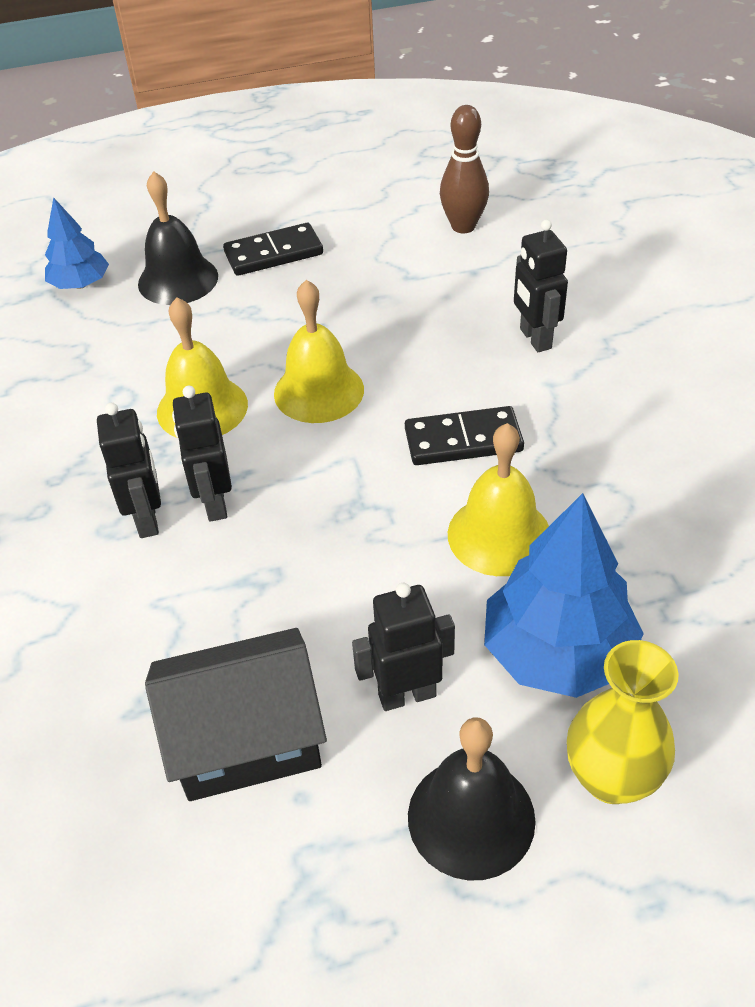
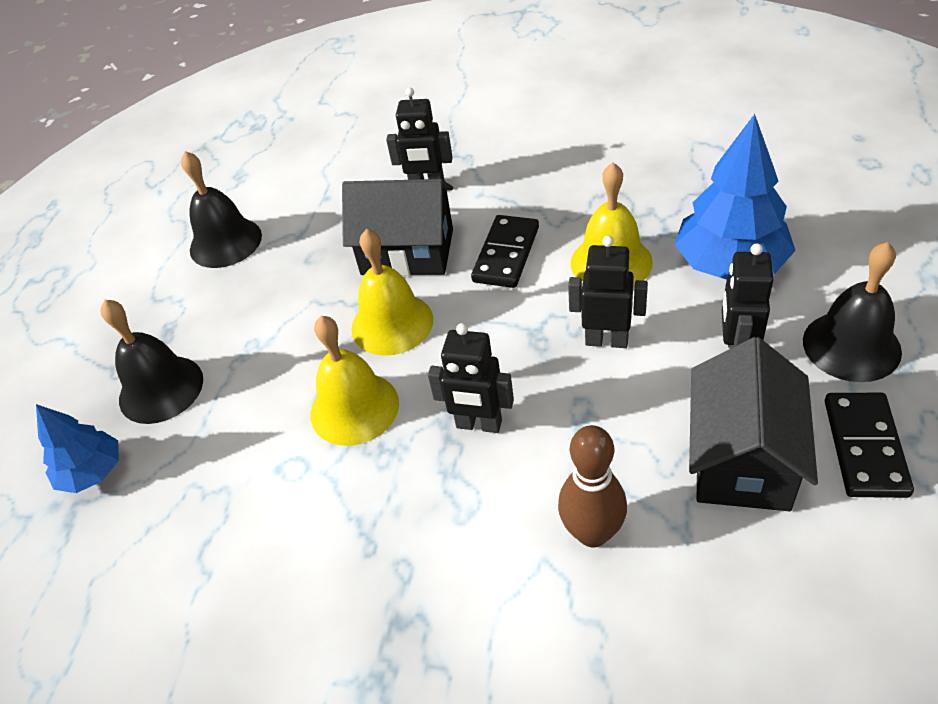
camera: 60 degrees left, 0 degrees up
(148, 519) = (469, 478): black robot -> black robot (606, 340)
(273, 253) = (189, 311): black domino -> black domino (864, 447)
(371, 234) = (225, 242): none -> black bell
(425, 362) = (407, 252): none -> black house
(463, 226) = (267, 188): brown bowling pin -> brown bowling pin (592, 533)
(611, 778) = (839, 270): yellow vase -> none

